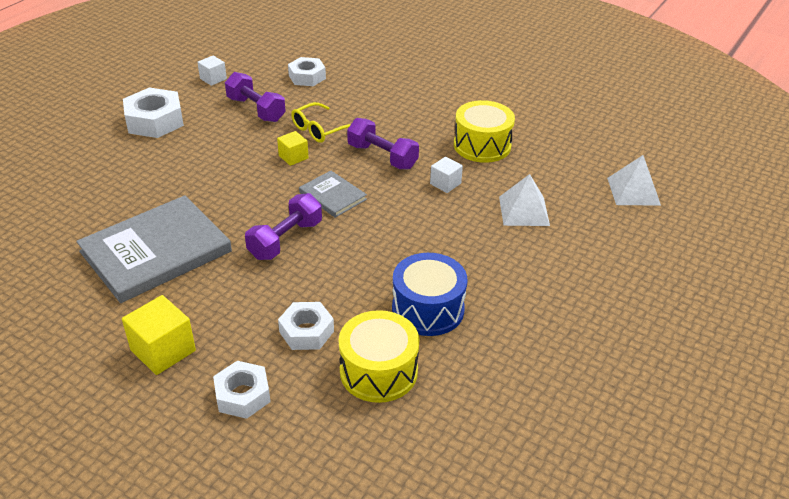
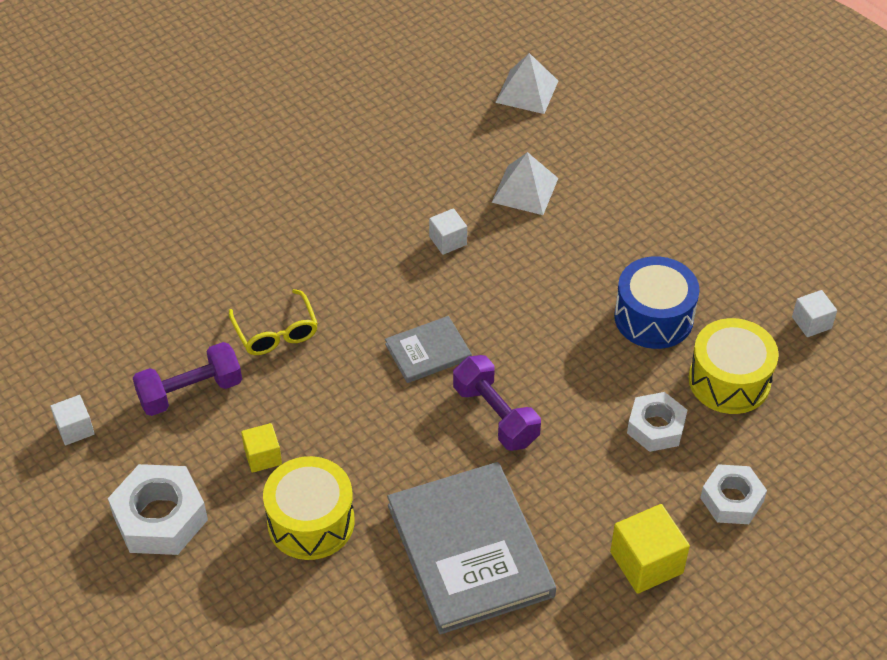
camera: 70 degrees left, 10 degrees up
(293, 157) = (327, 373): yellow cube -> yellow cube (263, 456)
(307, 77) = (132, 316): white nut -> none
(382, 156) = (367, 284): purple dumbbell -> none
(479, 422) = (811, 322): none -> white cube
(482, 145) = (386, 185): yellow drum -> yellow drum (311, 522)

